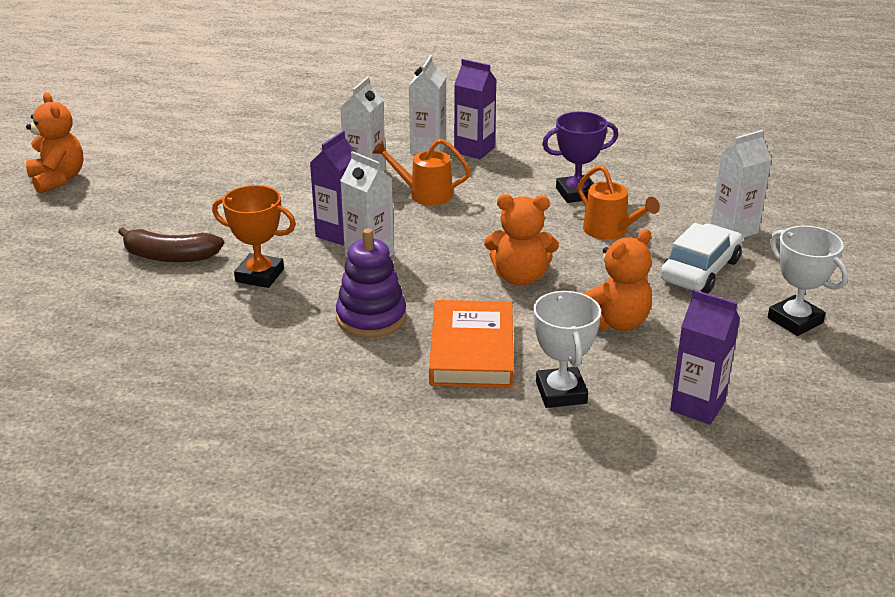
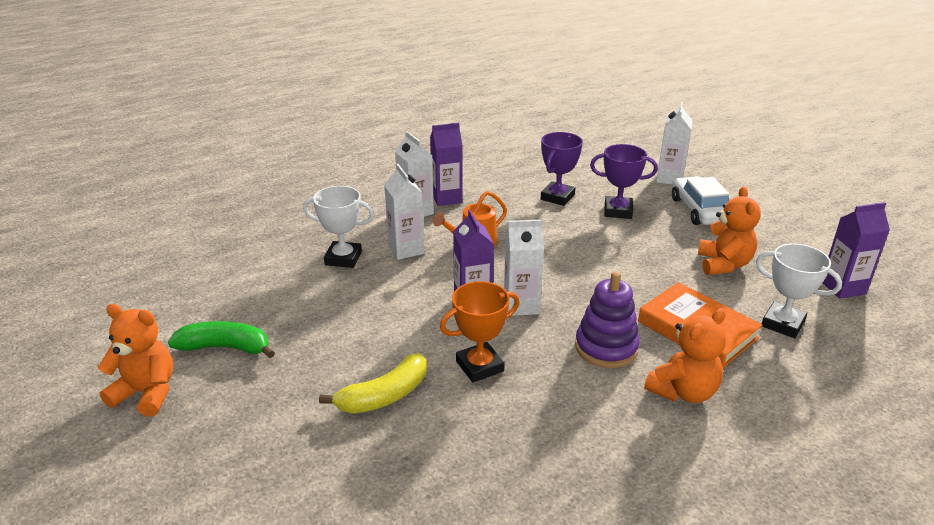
camera: 45 degrees left, 0 degrees up
(138, 176) = (225, 347): none -> green banana
(170, 256) = (384, 395): brown banana -> yellow banana
(520, 277) = (630, 267): orange teddy bear -> orange teddy bear (683, 391)
(610, 231) = (618, 211): orange watering can -> purple trophy
(795, 320) = (785, 214): white trophy -> white trophy (343, 258)

